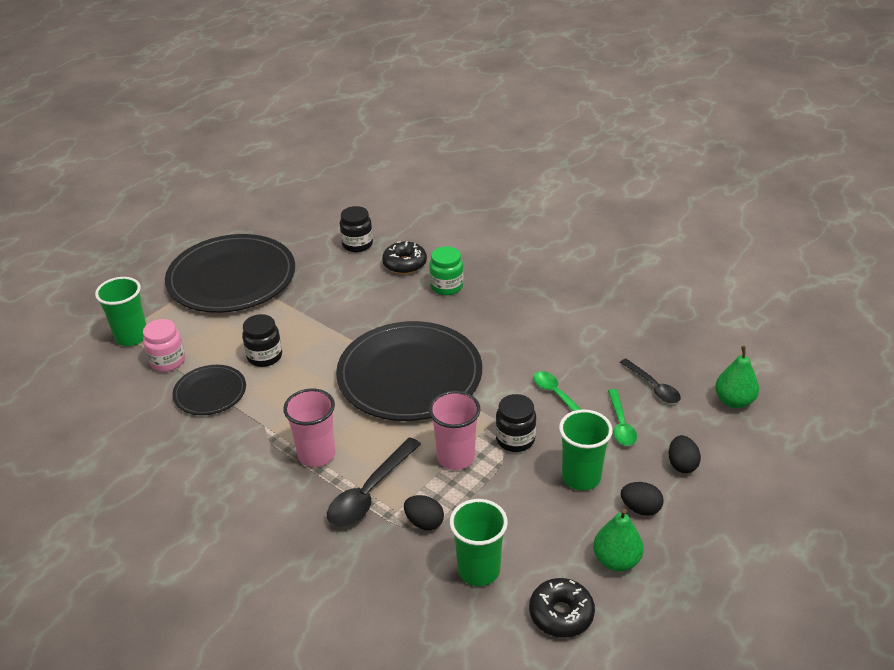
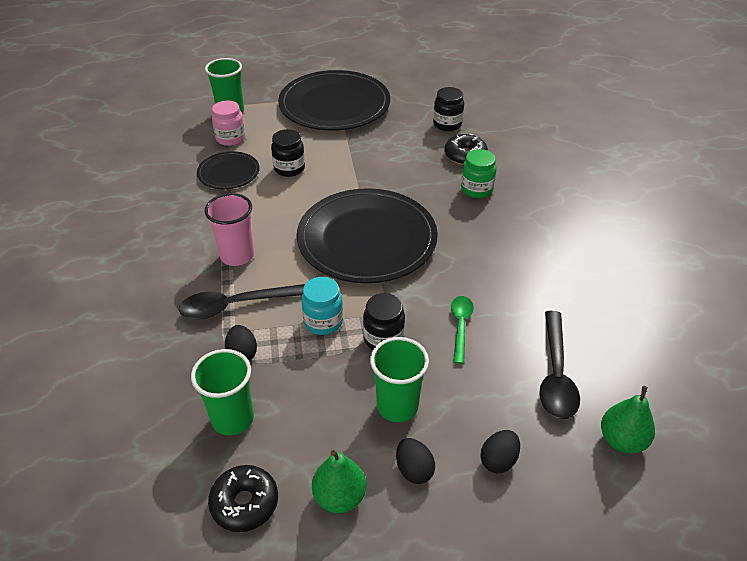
camera: 40 degrees right, 5 degrees up
(456, 457) = (323, 321): pink cup -> turquoise jar
(620, 424) = (485, 386): green spoon -> none
(653, 387) = (555, 375): black spoon -> black spoon, size x1.57

